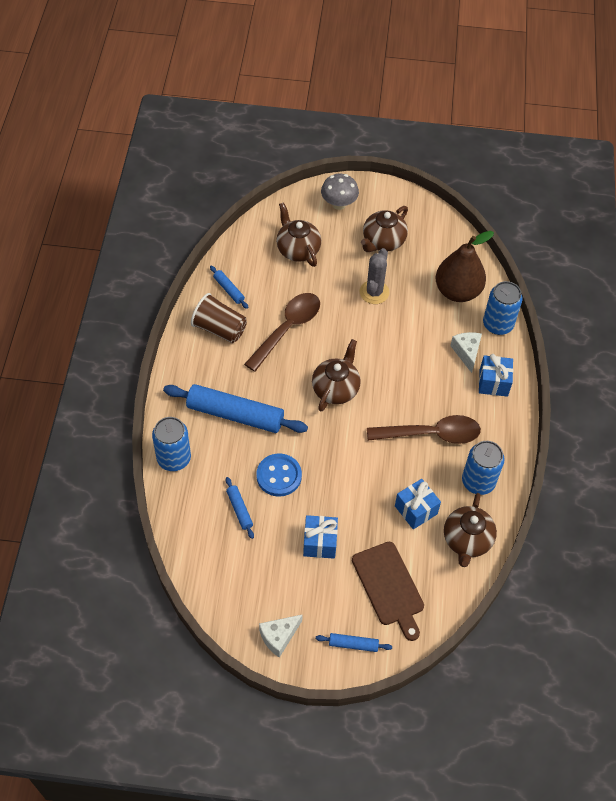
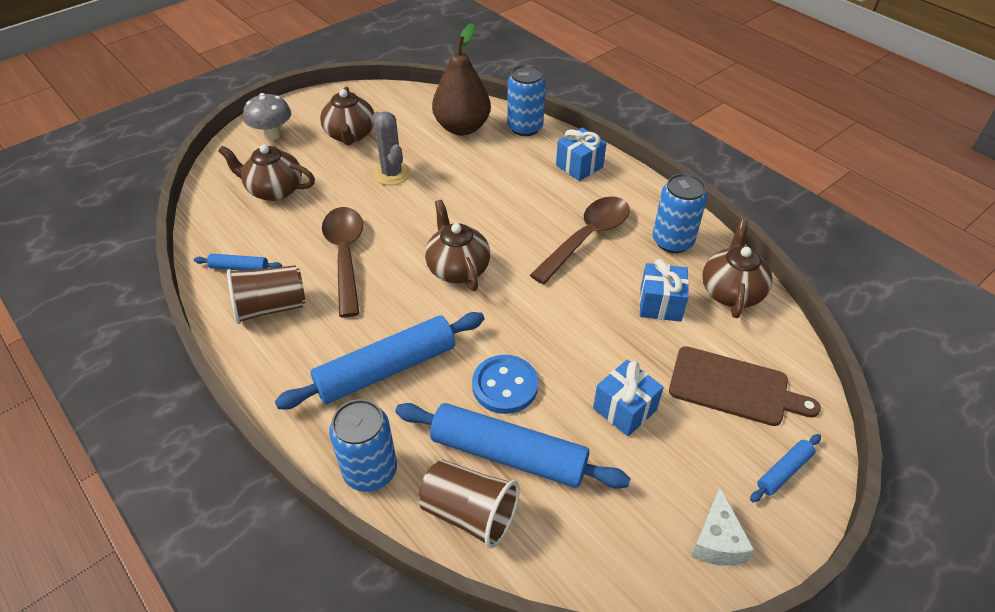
camera: 45 degrees left, 10 degrees down
(192, 518) = (469, 513): none -> brown cup
(239, 510) = (508, 454): blue rolling pin -> blue rolling pin, size x2.19
(466, 352) = (529, 161): white cheese -> none
(467, 540) = (731, 291): brown teapot -> brown teapot turned 135 degrees counterclockwise

